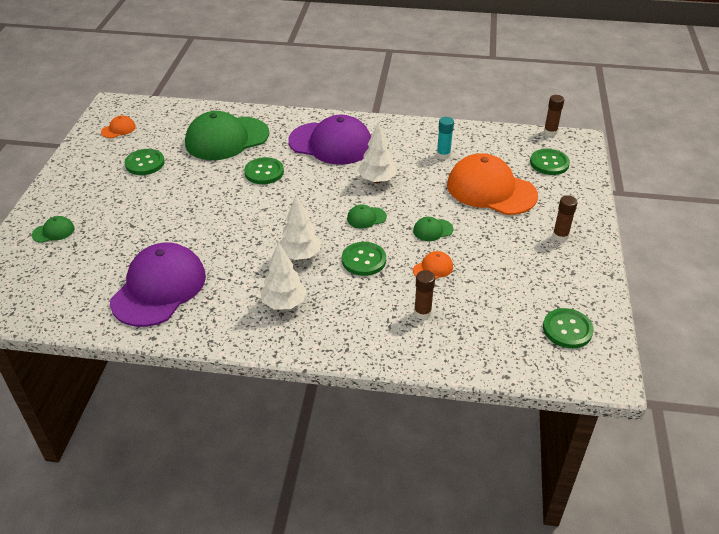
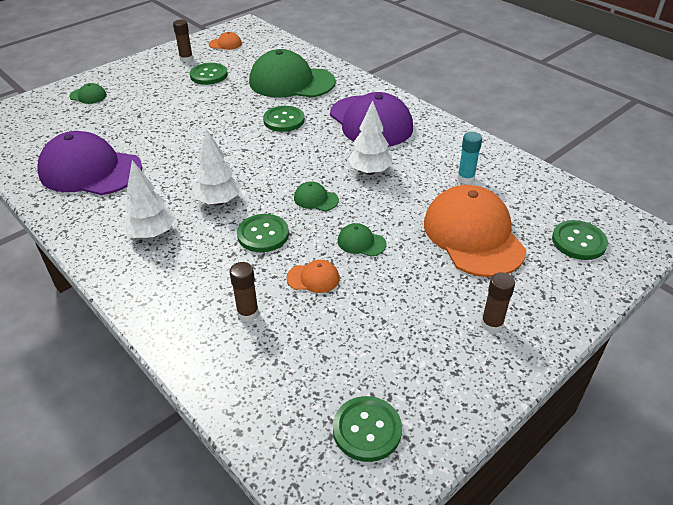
camera: 40 degrees right, 0 degrees up
(159, 288) = (90, 170): purple cap -> purple cap turned 135 degrees counterclockwise
(550, 132) = (622, 210): brown glue stick -> brown glue stick (186, 59)

